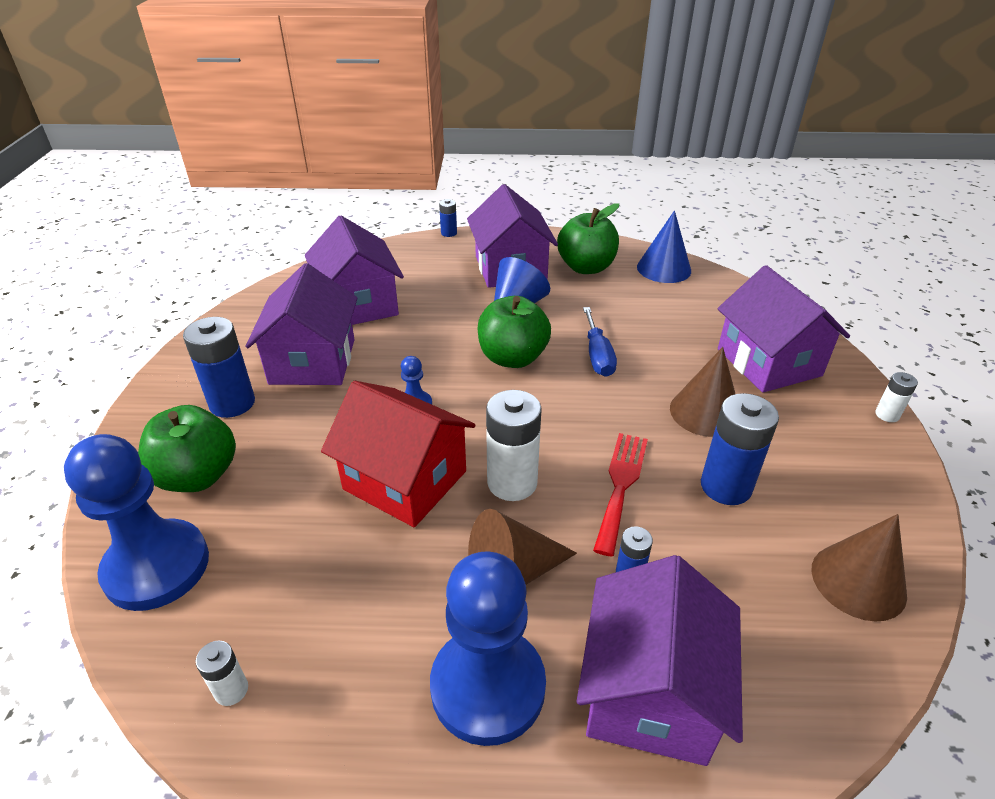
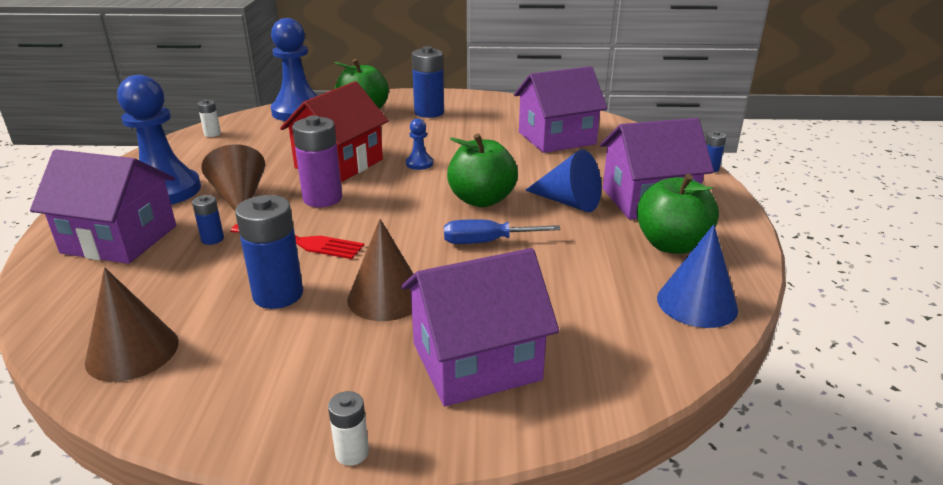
camera: 90 degrees right, 10 degrees down
(313, 361) = (475, 129): purple house -> none
(512, 482) = (322, 198): white battery -> purple battery

